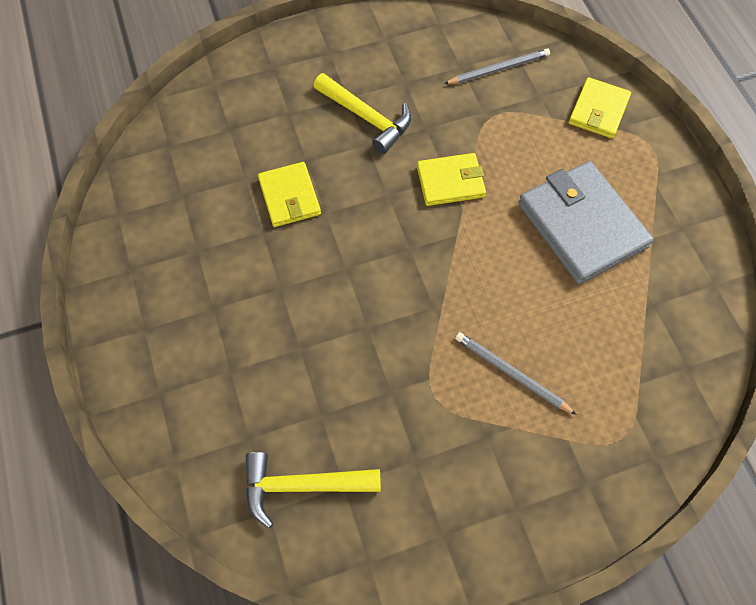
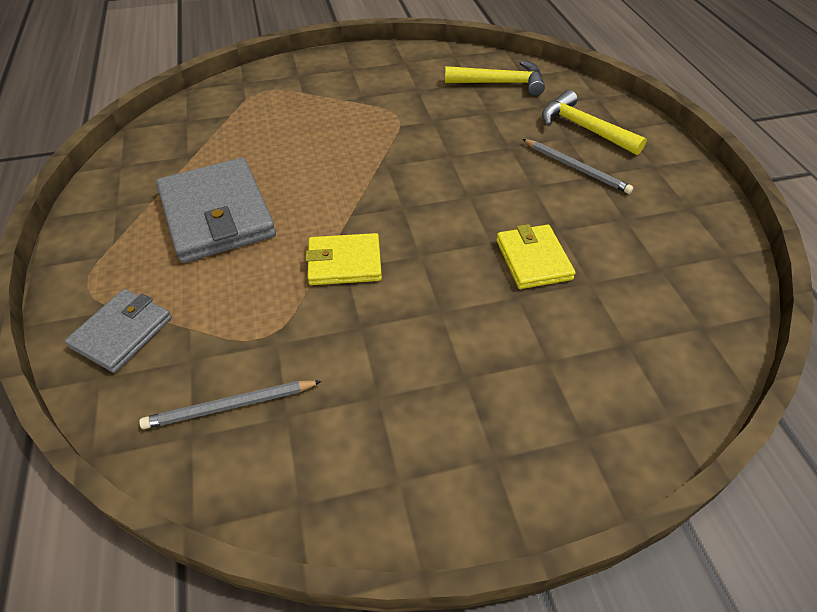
camera: 175 degrees left, 15 degrees down
(367, 118) = (438, 345): yellow hammer -> yellow hammer (583, 128)
(511, 373) = (331, 124): grey pencil -> grey pencil (576, 168)
(598, 110) = (122, 333): yellow wallet -> grey wallet

